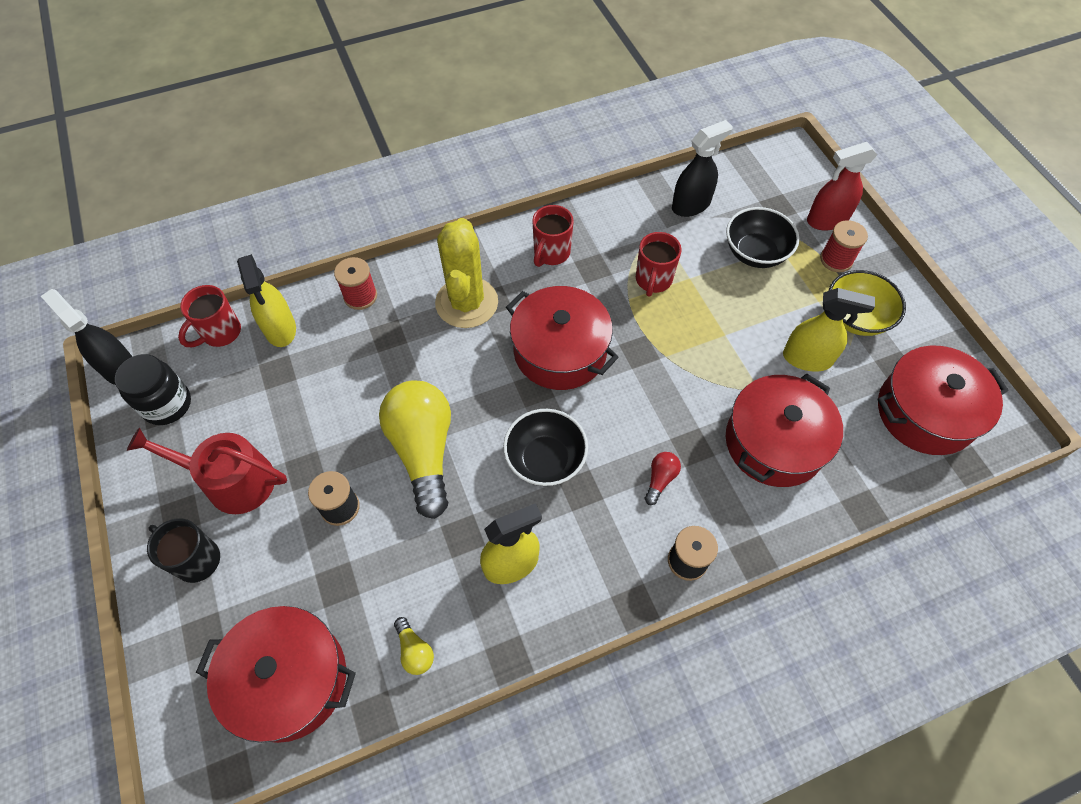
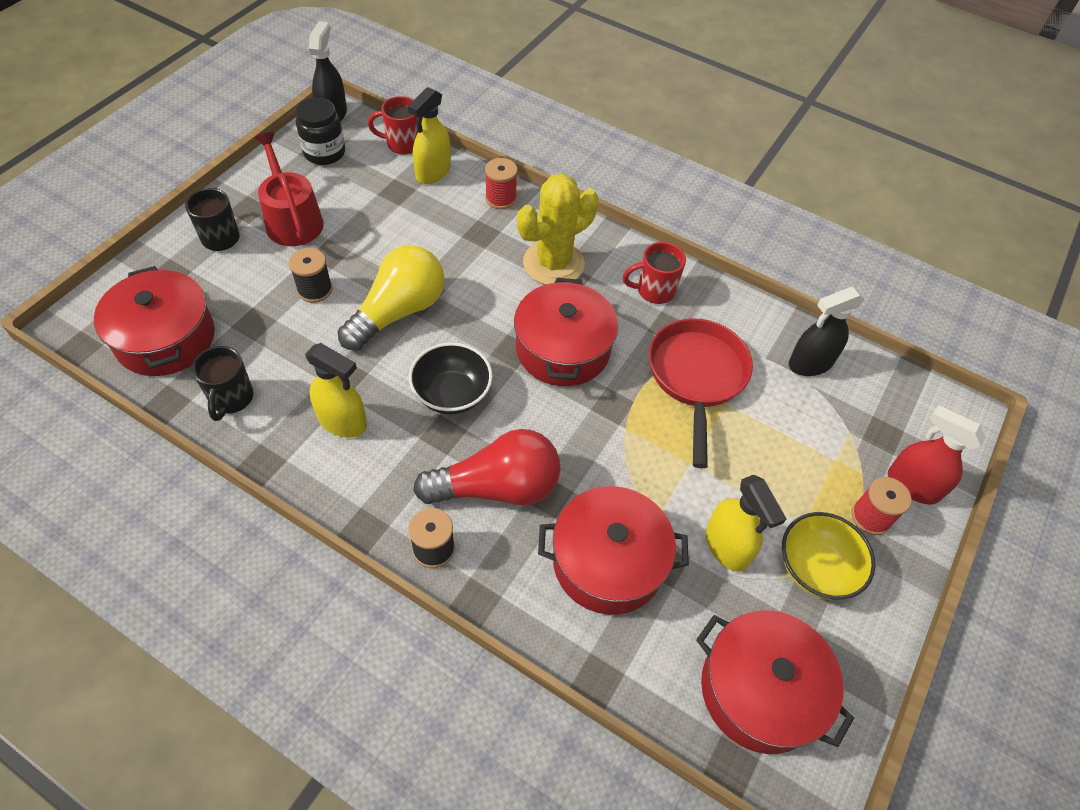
camera: 50 degrees right, 5 degrees down
(414, 650) = (231, 399): yellow light bulb -> black mug
(653, 280) = (696, 377): red mug -> red pan
(660, 479) = (497, 487): red light bulb -> red light bulb, size x2.45
(691, 205) = (810, 363): black spray bottle -> black spray bottle turned 135 degrees clockwise
(755, 253) = (807, 442): black bowl -> none

